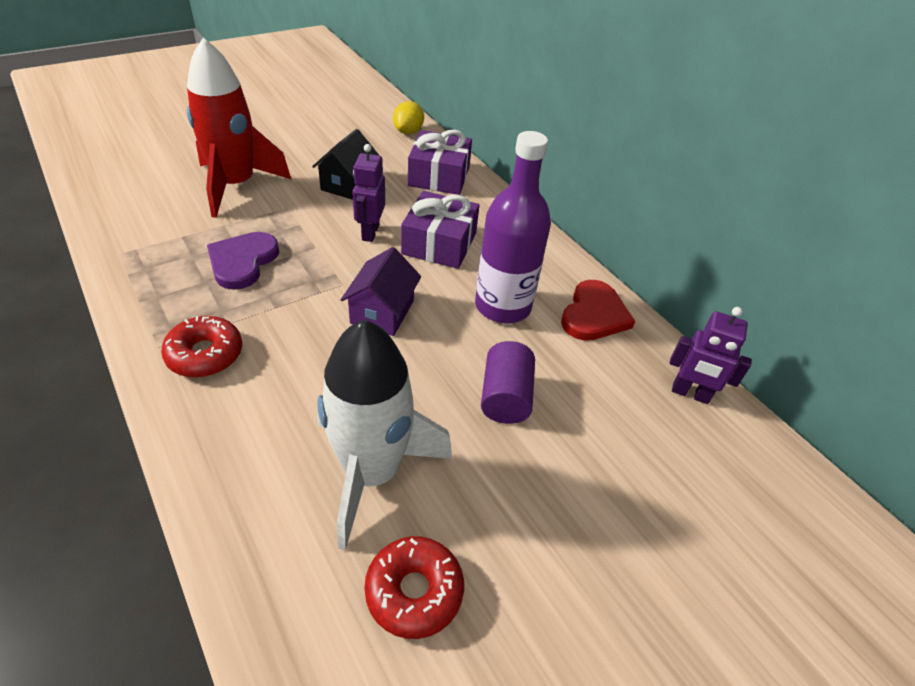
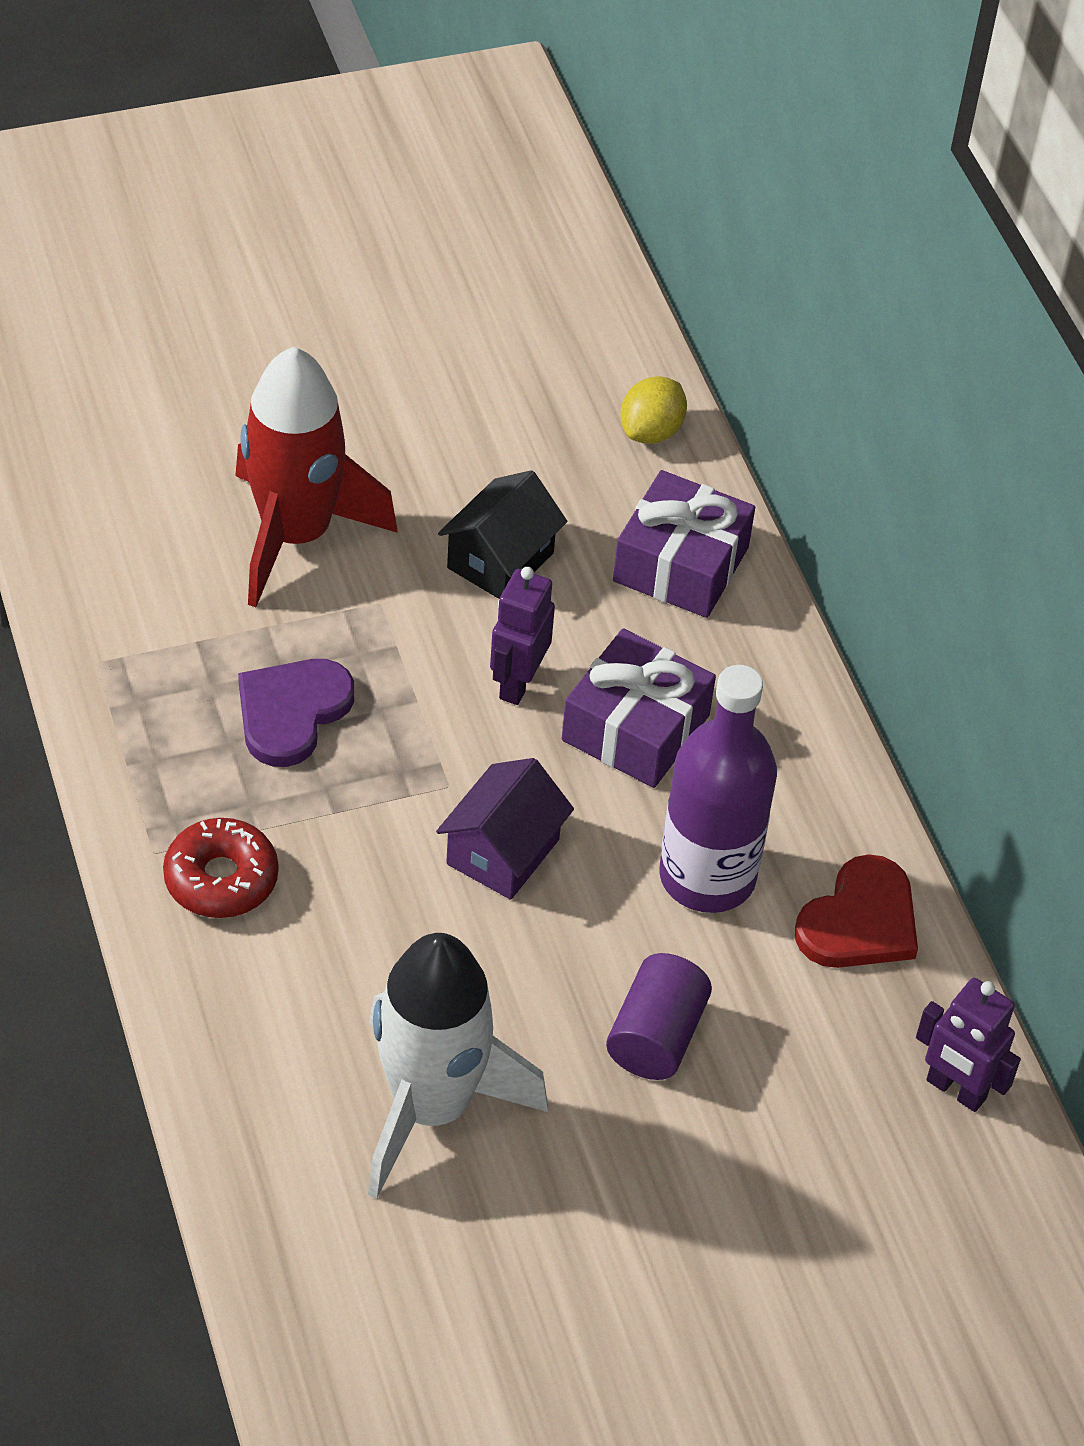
camera: 15 degrees right, 5 degrees up
(414, 591) = (452, 1265): red donut -> none

